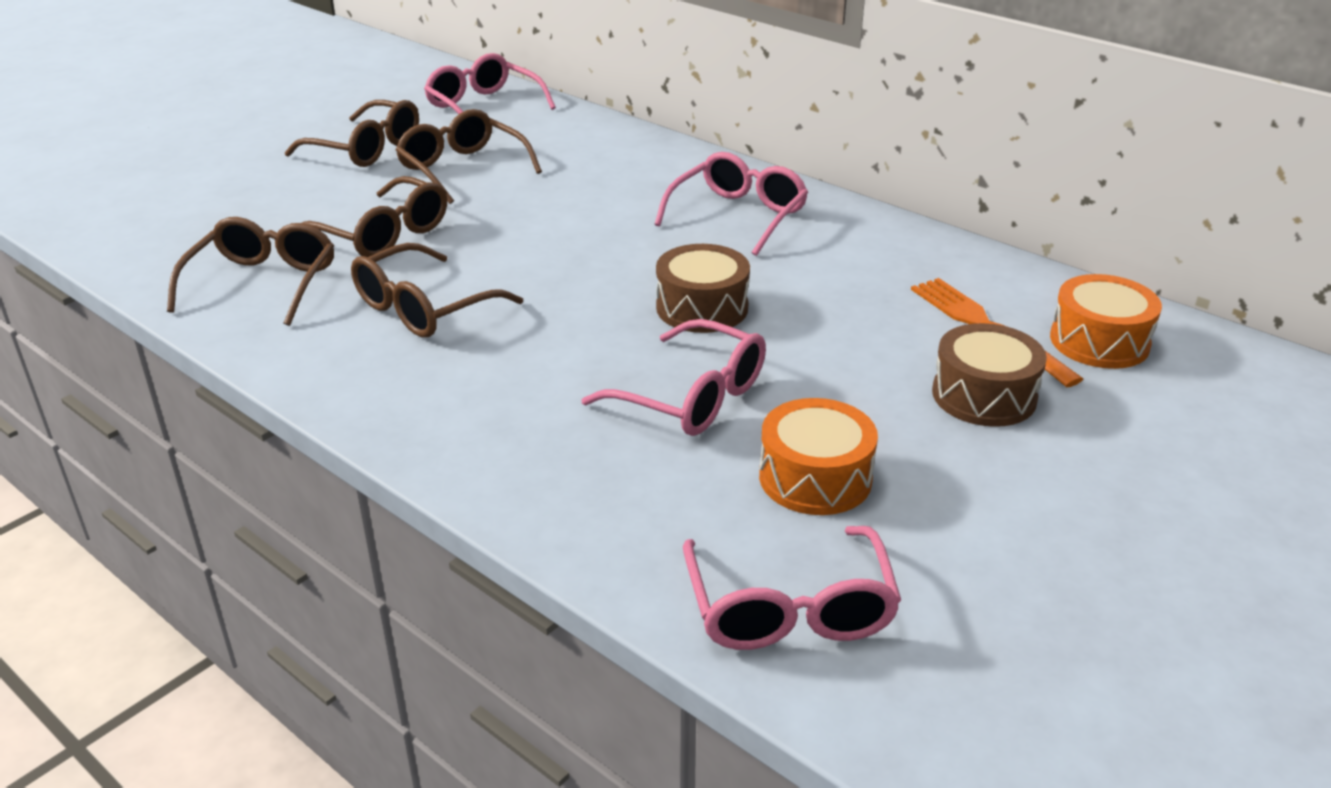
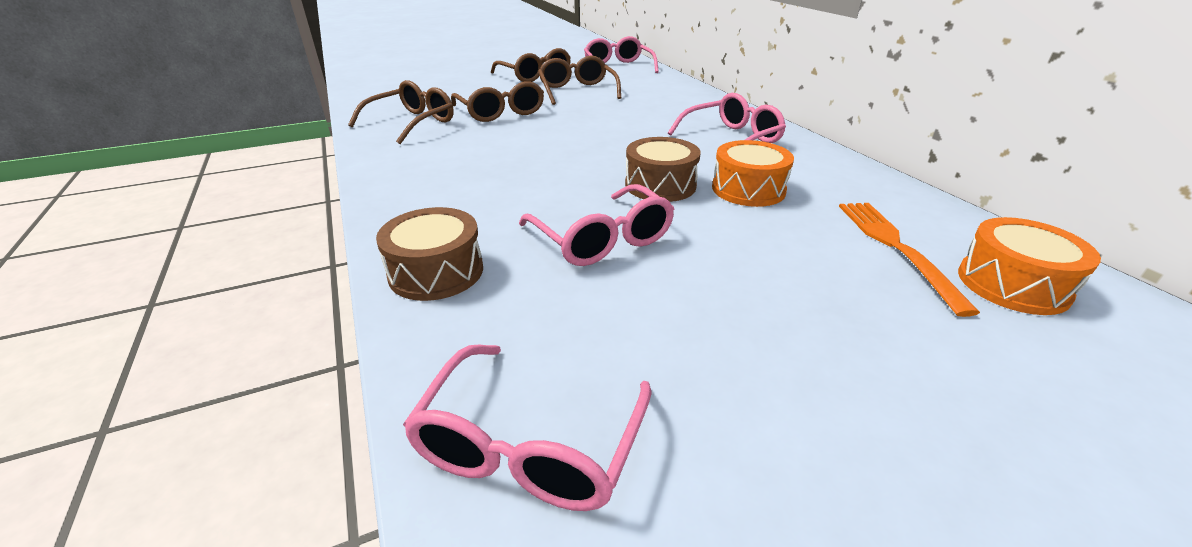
camera: 25 degrees right, 0 degrees up
(424, 308) = (482, 150): brown glasses -> none
(815, 478) = (651, 327): orange drum -> orange drum (748, 189)
(984, 395) = (862, 301): brown drum -> brown drum (436, 272)

